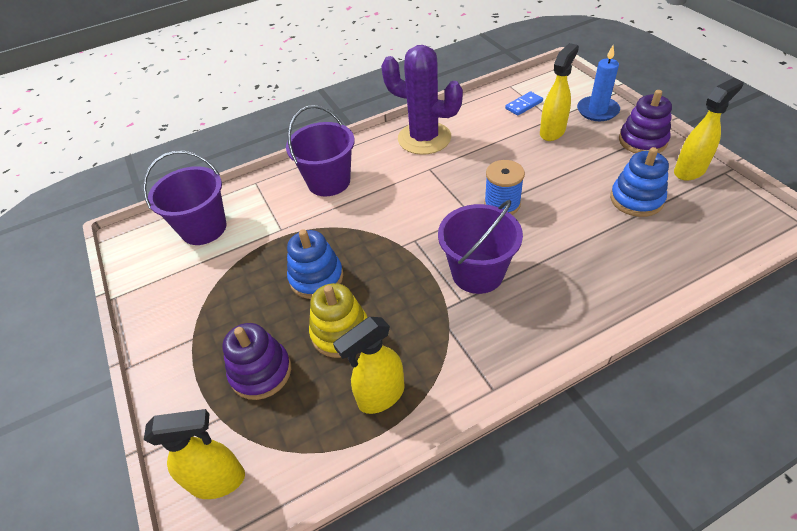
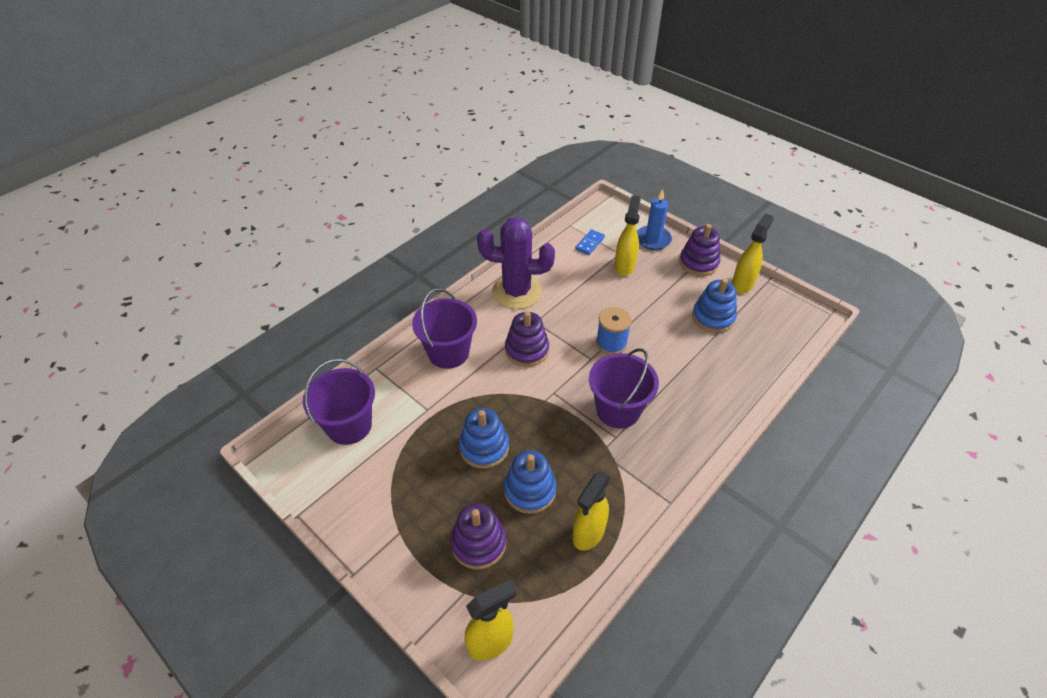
camera: 25 degrees left, 0 degrees up
(340, 332) = (530, 490): yellow stacking toy -> blue stacking toy
(407, 194) = (527, 350): none -> purple stacking toy

